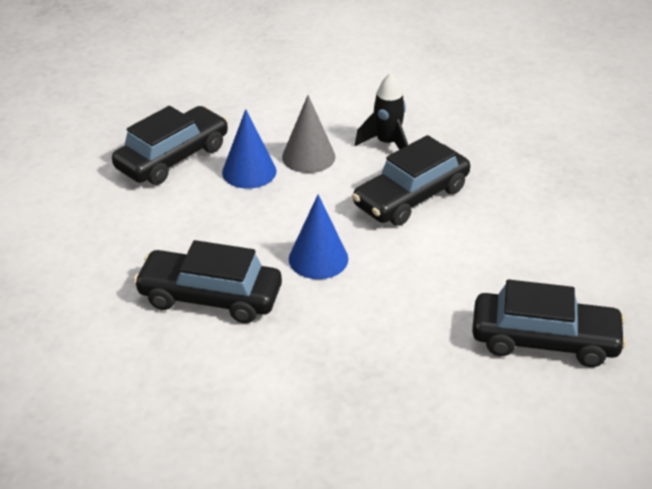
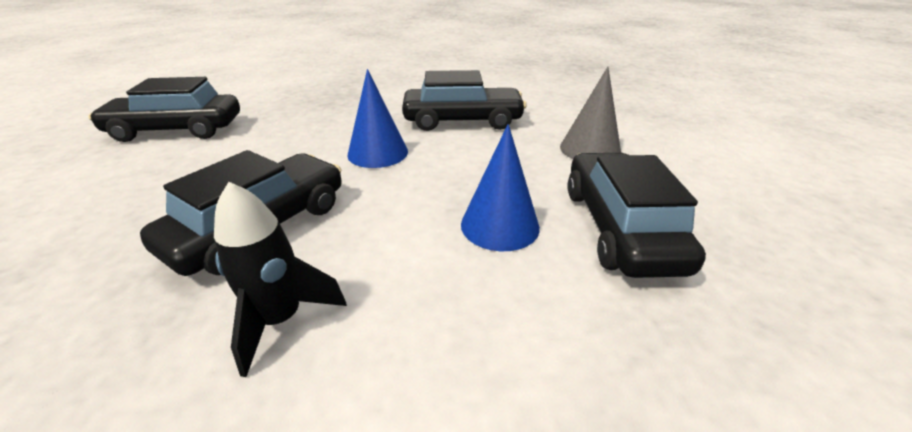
camera: 165 degrees right, 5 degrees down
(173, 157) = (619, 227): black car -> black car turned 150 degrees clockwise
(308, 156) = (423, 264): grey cone -> grey cone (590, 149)

